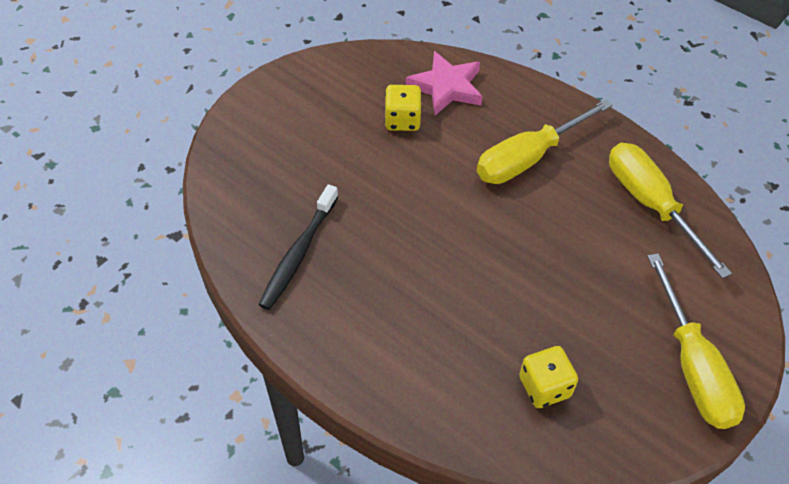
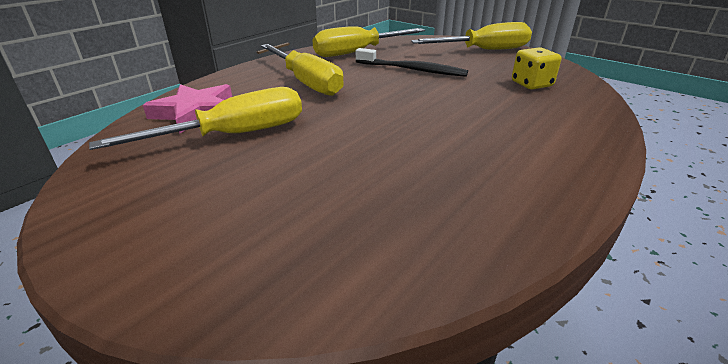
camera: 90 degrees left, 20 degrees down
(298, 253) = (447, 199): black toothbrush -> black toothbrush (412, 70)
(402, 120) = (234, 135): yellow dice -> yellow screwdriver

